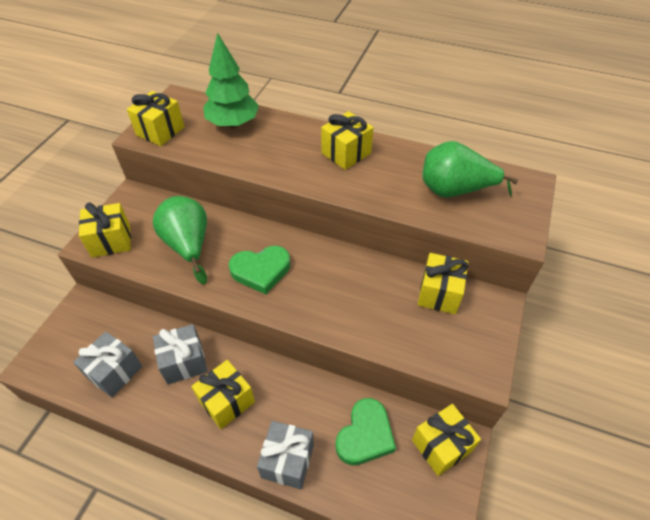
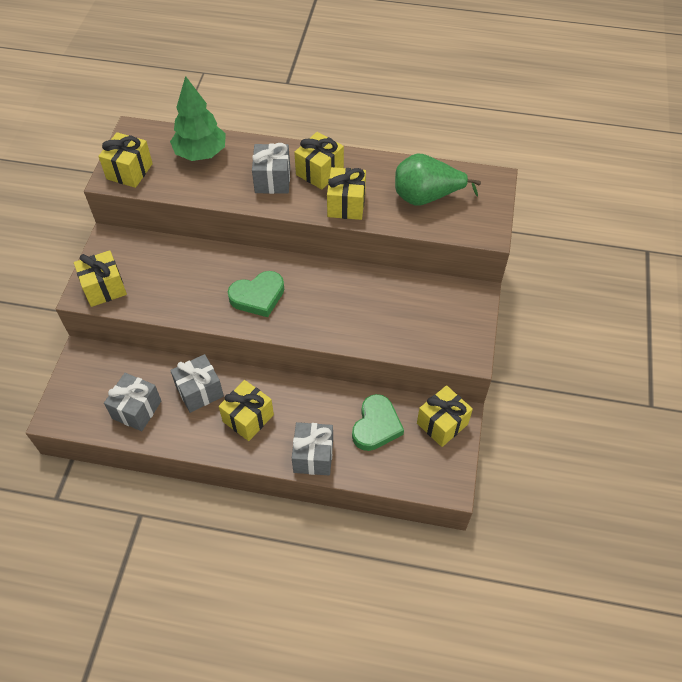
camera: 10 degrees left, 5 degrees up
(188, 245) = (182, 282): green pear -> none
(297, 155) = (272, 180): none -> grey gift
(439, 293) = (424, 294): yellow gift -> yellow gift (346, 205)

